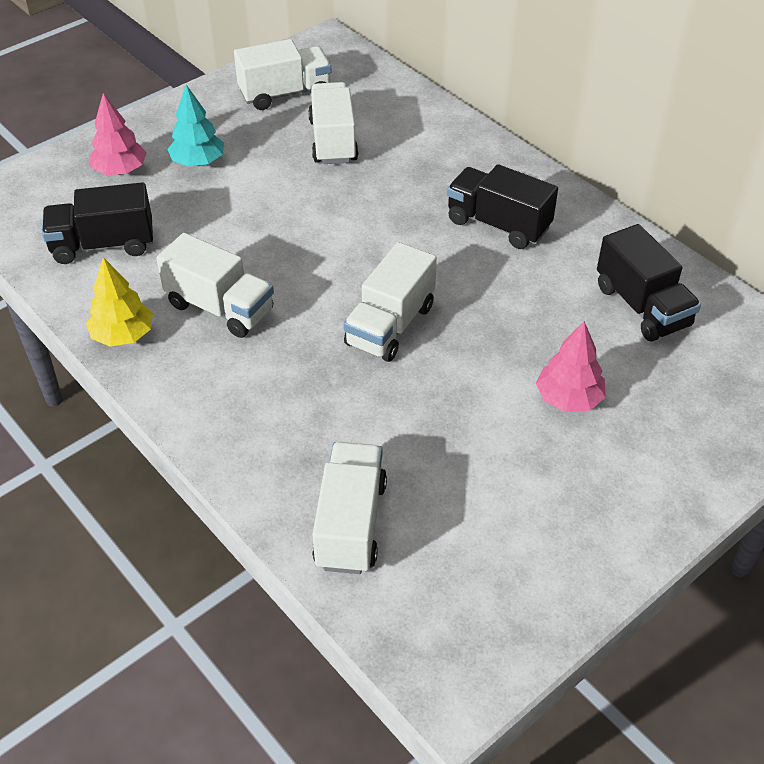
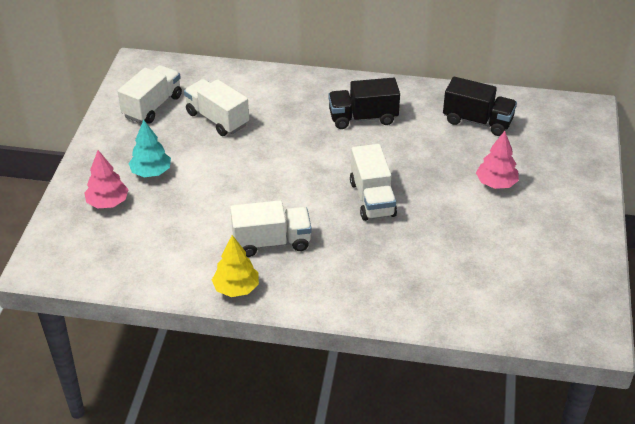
camera: 40 degrees left, 5 degrees down
(103, 245) = (156, 249): black truck -> none
(350, 524) = (470, 301): white truck -> none

